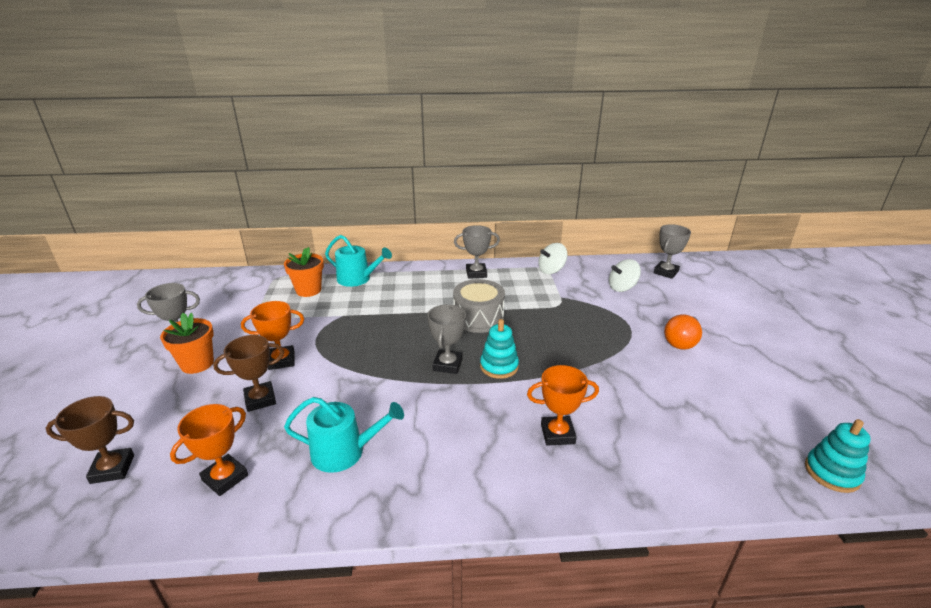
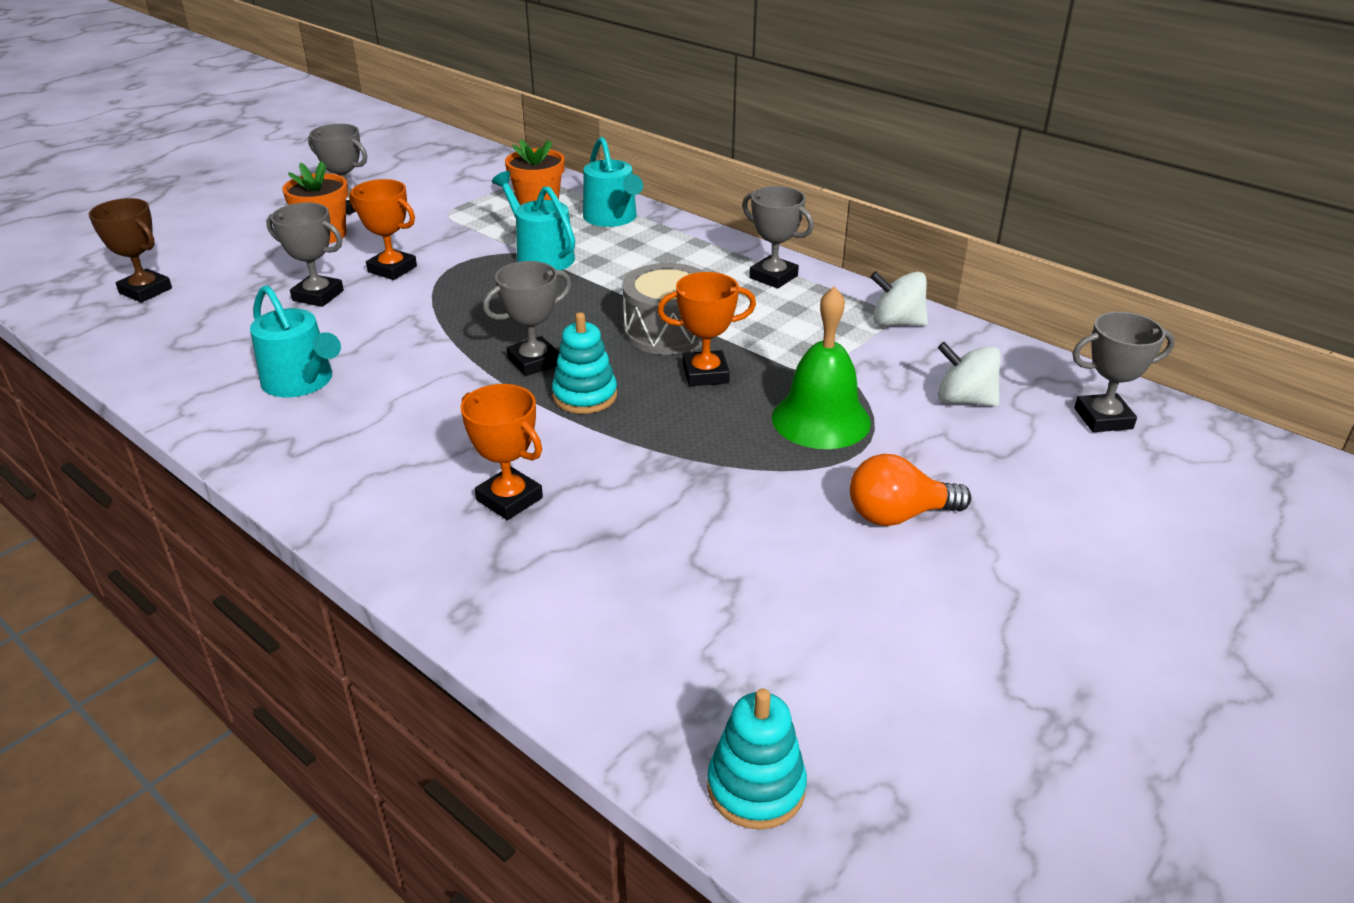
camera: 45 degrees right, 5 degrees up
(225, 478) = (194, 344): orange trophy -> orange trophy (705, 374)
(260, 399) = (318, 295): brown trophy -> grey trophy
(355, 313) = (540, 256): none -> turquoise watering can
(597, 321) = (821, 419): none -> green bell

